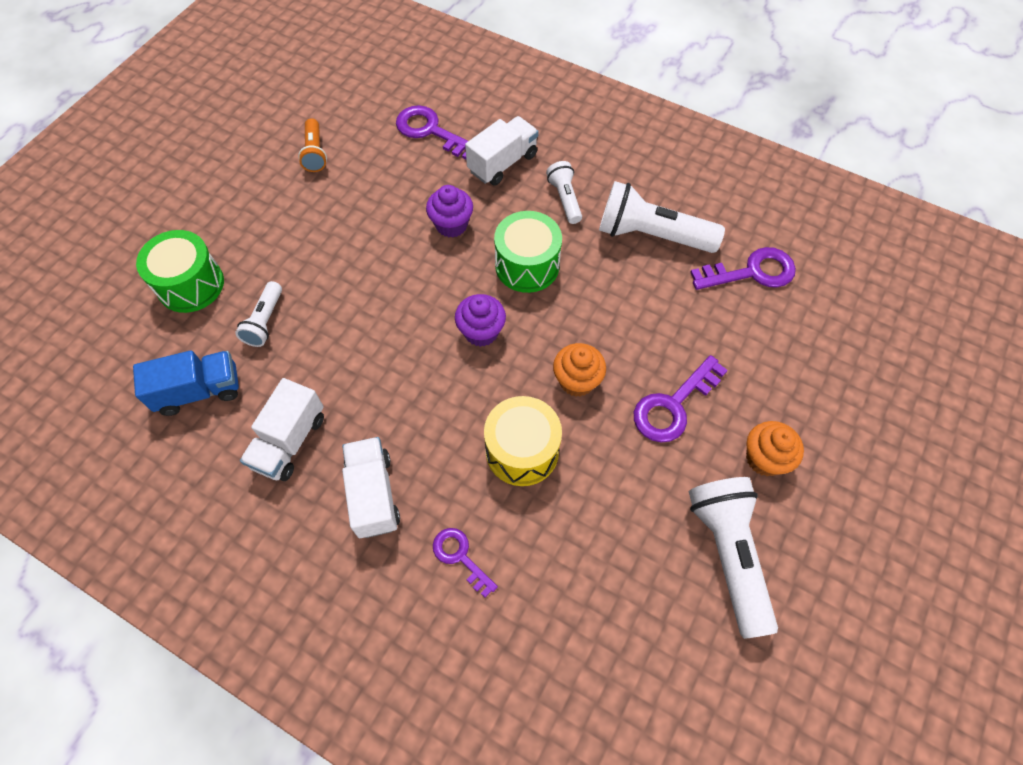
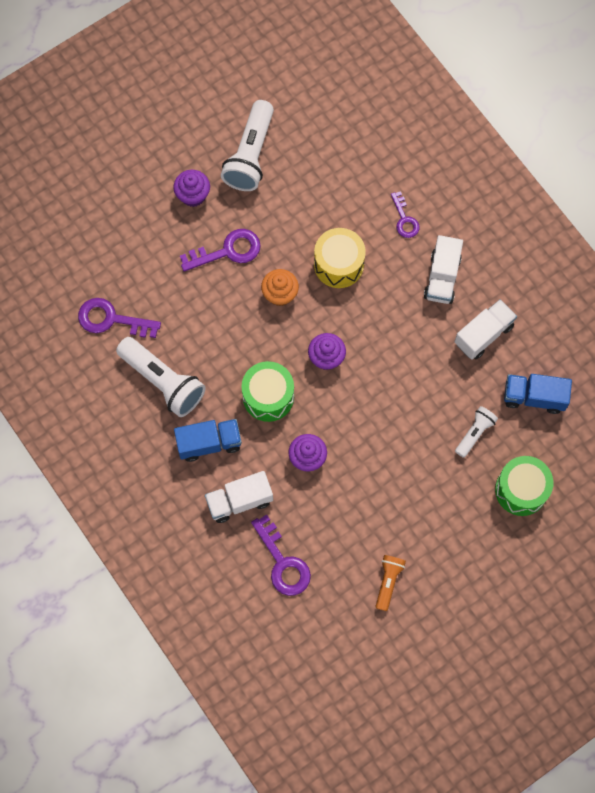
camera: 155 degrees left, 10 degrees up
(565, 199) = (209, 443): white flashlight -> blue truck
(764, 458) = (193, 195): orange cupcake -> purple cupcake

